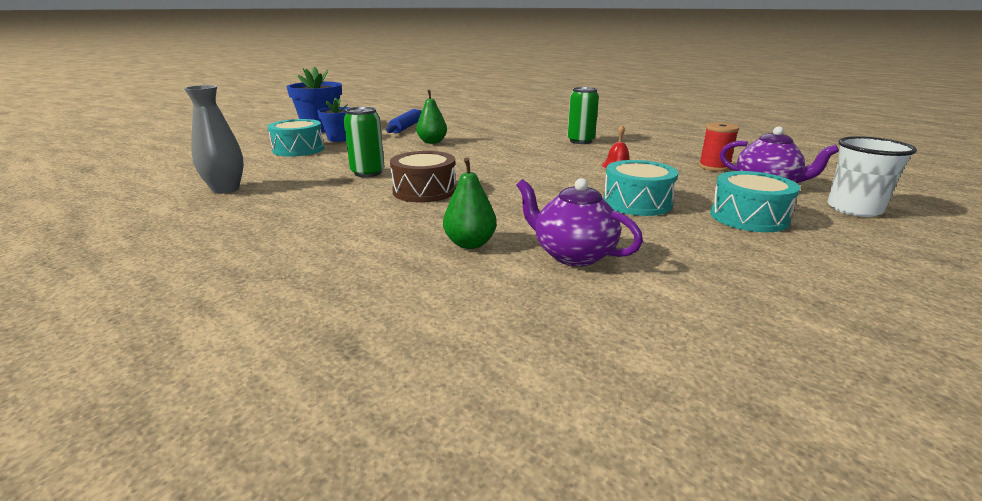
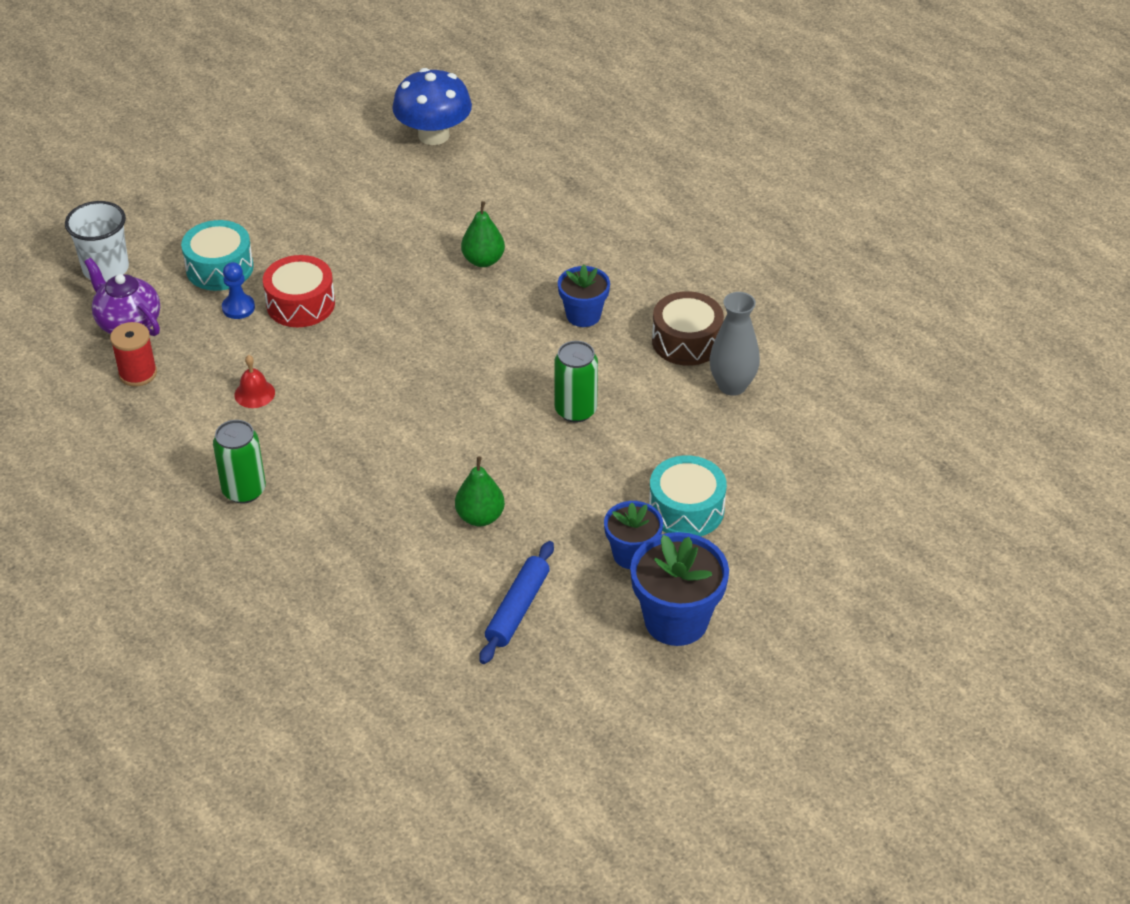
camera: 170 degrees left, 20 degrees up
(353, 215) = (583, 315): none -> blue flower pot
(424, 191) = (510, 355): brown drum -> brown drum (686, 341)
(572, 254) = (408, 239): purple teapot -> none
(637, 203) = (300, 304): turquoise drum -> red drum
(650, 415) = (433, 135): none -> blue mushroom
(690, 197) = (238, 308): none -> blue pawn

